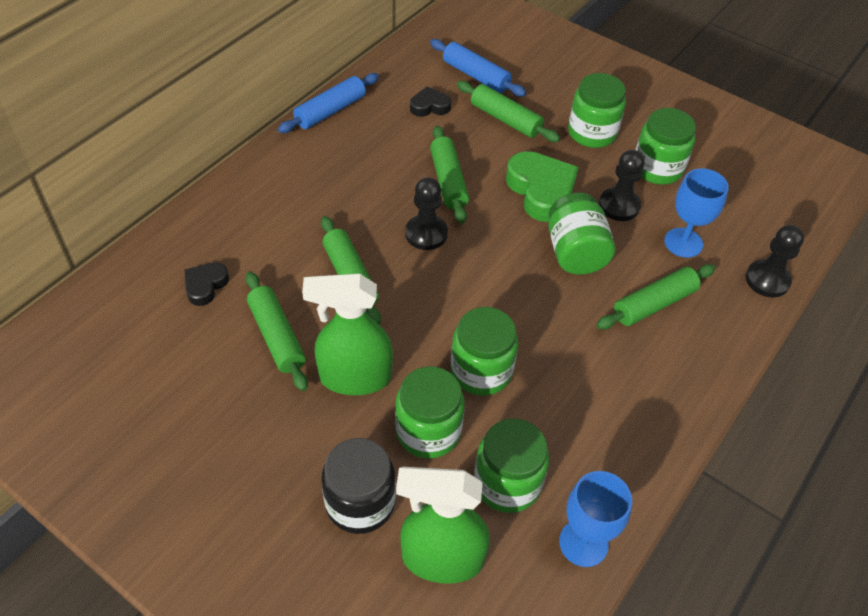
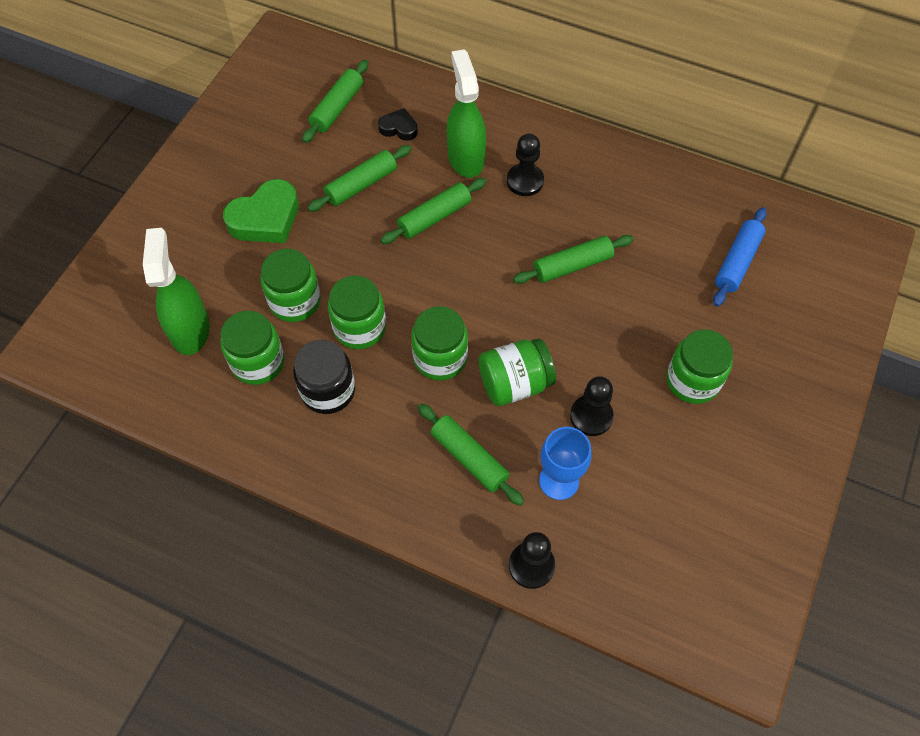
camera: 80 degrees right, 10 degrees up
(330, 111) = (630, 156): blue rolling pin -> none
(354, 377) = (334, 243): green spray bottle -> green spray bottle (466, 158)
(360, 503) = (227, 271): black jar -> black jar (328, 390)
(426, 234) = (500, 261): black pawn -> black pawn (525, 181)
(429, 106) = (671, 231): black heart -> none
(505, 119) = (679, 299): green rolling pin -> green rolling pin (337, 108)
(541, 191) = (587, 344): green heart -> green heart (266, 218)
(583, 543) = (214, 422): blue goblet -> none
(657, 168) = (661, 449): green jar -> green jar (440, 358)

